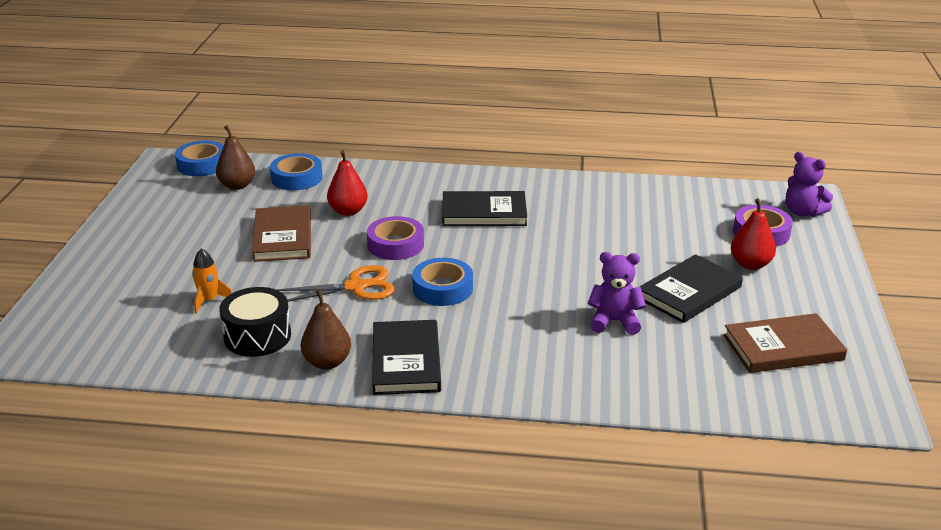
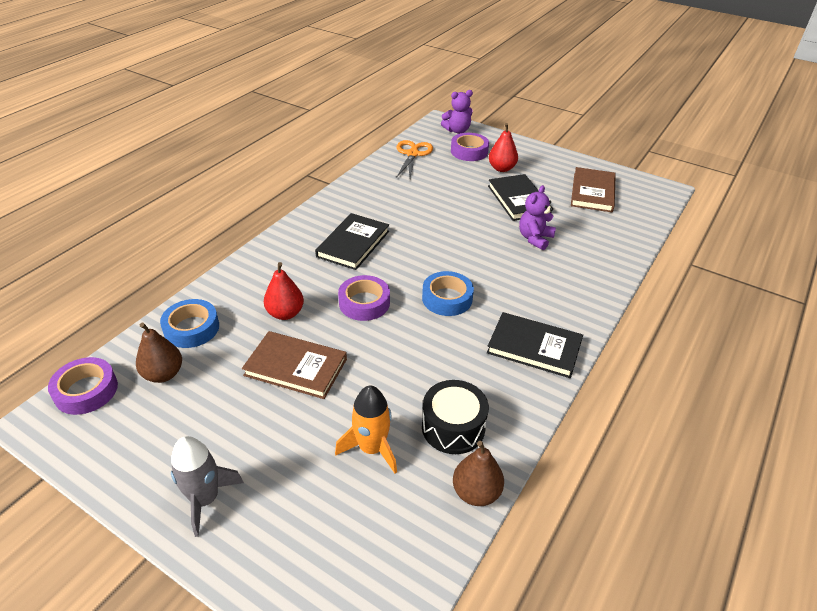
camera: 65 degrees left, 10 degrees up
(124, 245) = (205, 499): none -> grey rocket
(202, 164) = (86, 391): blue tape -> purple tape
(209, 300) = (372, 448): orange rocket -> orange rocket, size x1.51
(327, 362) = (515, 392): brown pear -> brown pear (476, 492)
(356, 287) = (413, 344): orange scissors -> orange scissors (412, 154)

